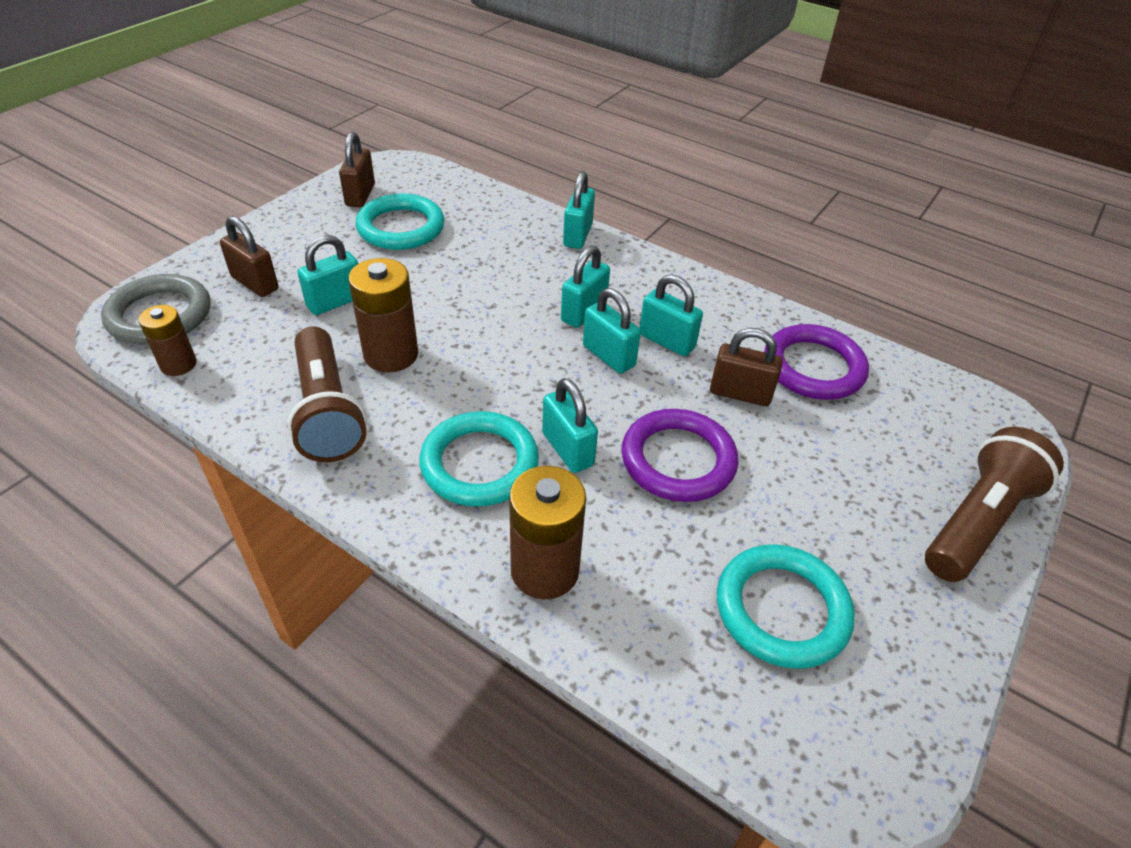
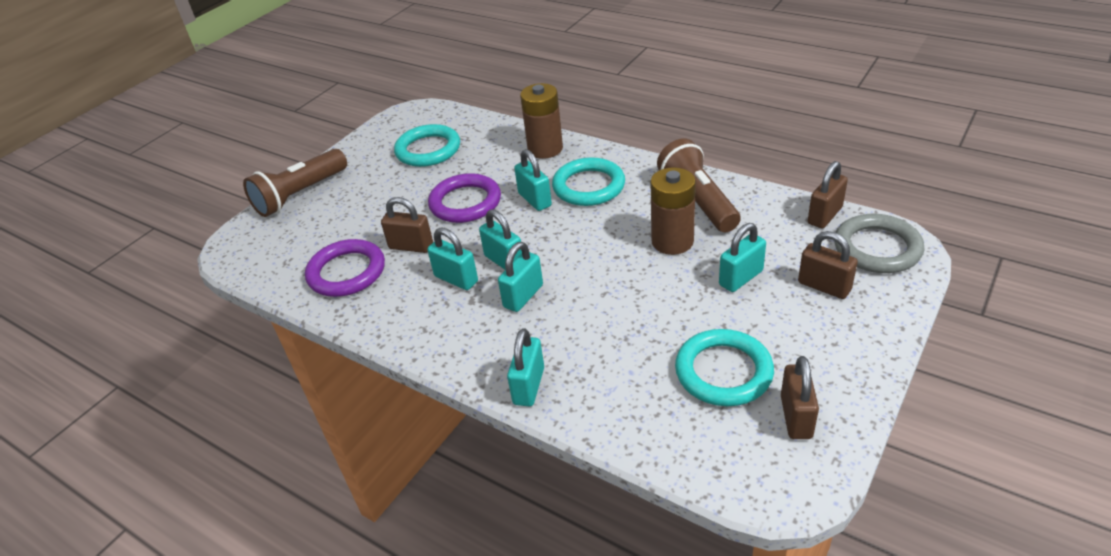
camera: 175 degrees left, 5 degrees down
(178, 364) = (824, 215): brown battery -> brown padlock

